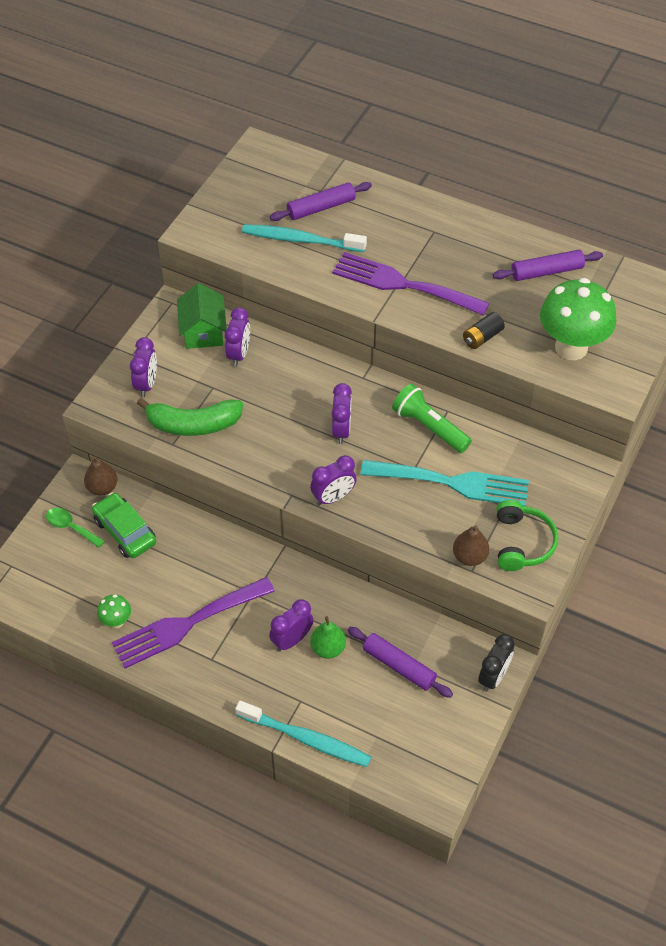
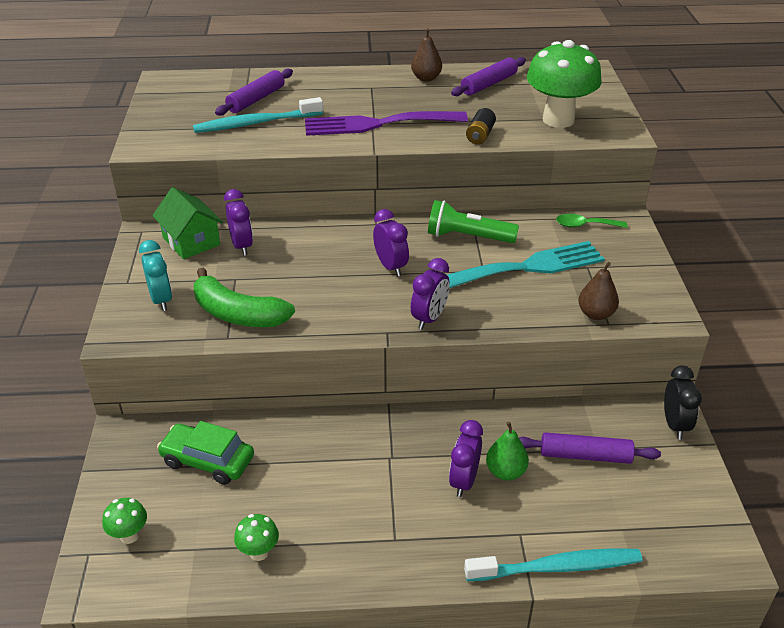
camera: 30 degrees left, 15 degrees down
(43, 565) = (129, 535): none -> green mushroom
(71, 527) = (140, 483): green spoon -> green spoon (585, 225)
(102, 487) = (153, 431): brown pear -> brown pear (426, 78)
(147, 384) = (161, 300): purple clock -> turquoise clock
(187, 624) = (342, 518): purple fork -> none
(193, 424) = (238, 314): green banana -> green banana turned 60 degrees clockwise
(522, 542) = (628, 286): green headphones -> none

